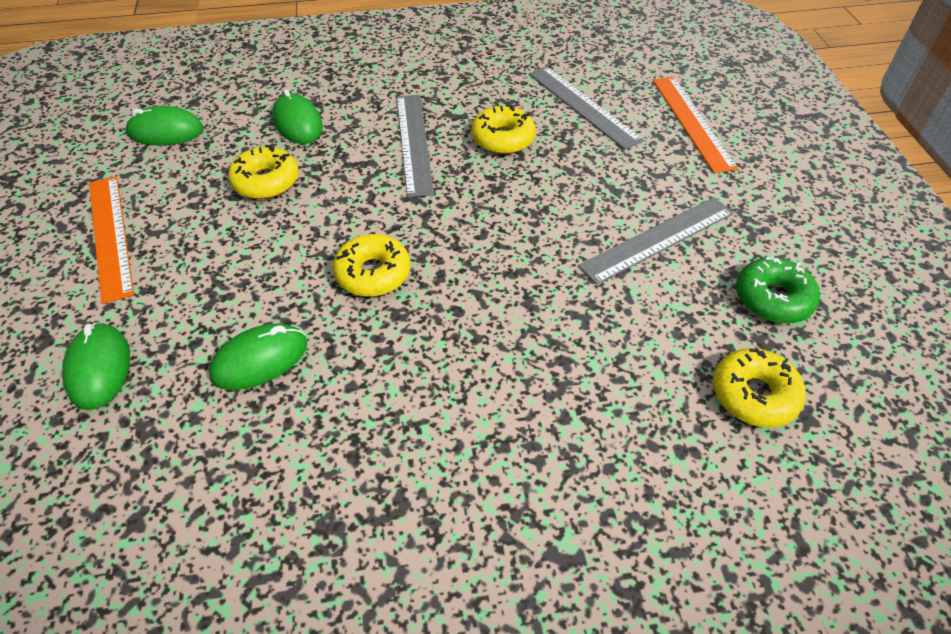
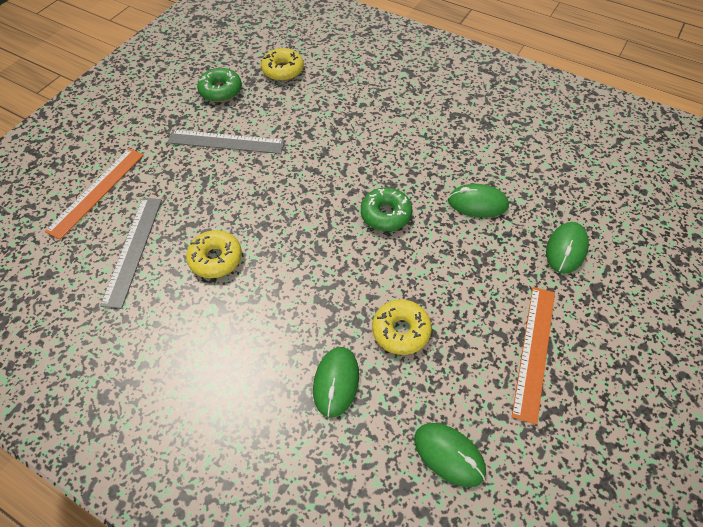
camera: 140 degrees left, 5 degrees up
(373, 273) = (385, 214): yellow donut -> green donut
(414, 143) = (274, 296): grey ruler -> none

